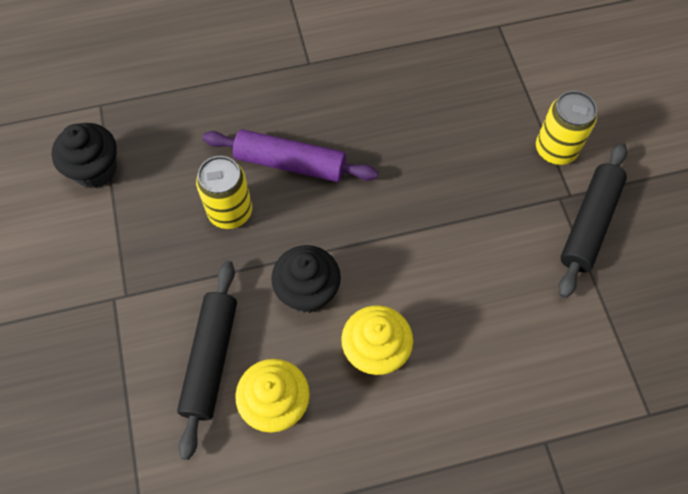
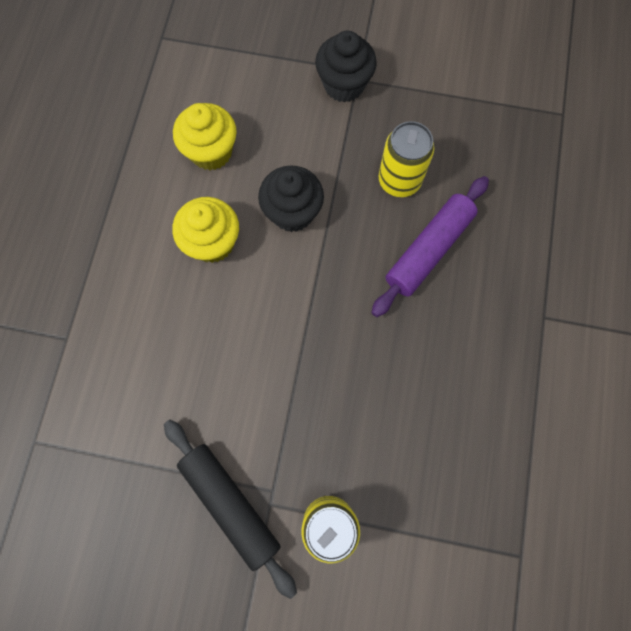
camera: 115 degrees right, 10 degrees up
(95, 169) = (491, 91): black cupcake -> black cupcake (344, 85)
(210, 359) = (271, 120): black rolling pin -> none

